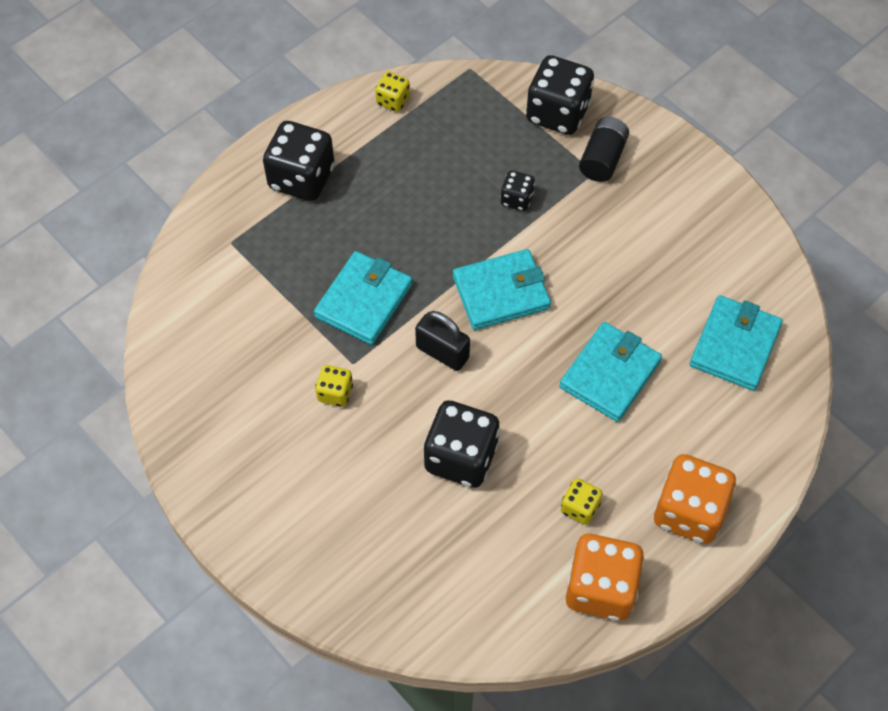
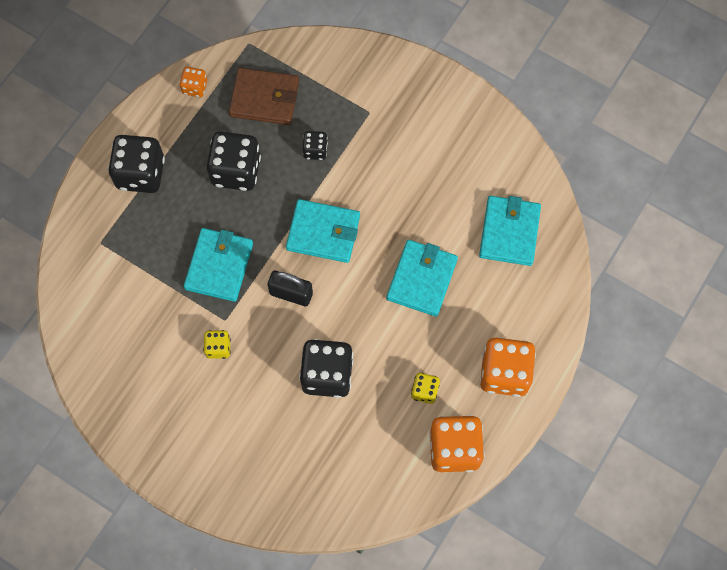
camera: 15 degrees left, 10 degrees up
(393, 101) = (195, 87): yellow dice -> orange dice
(471, 130) = (264, 98): none -> brown wallet
(501, 292) = (323, 233): turquoise wallet -> turquoise wallet turned 45 degrees clockwise
(557, 113) = (328, 67): black dice -> black dice (236, 171)
(602, 159) = (373, 99): black battery -> none

